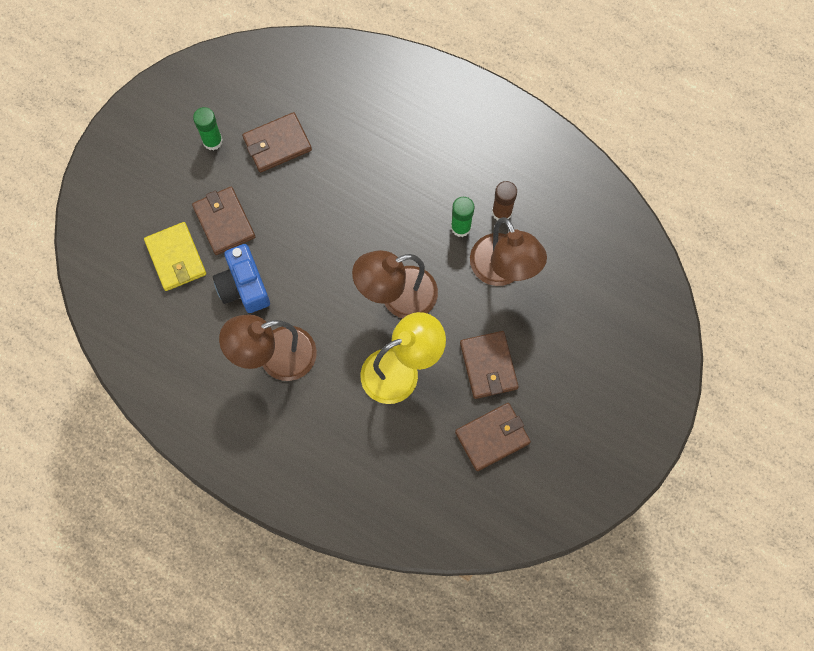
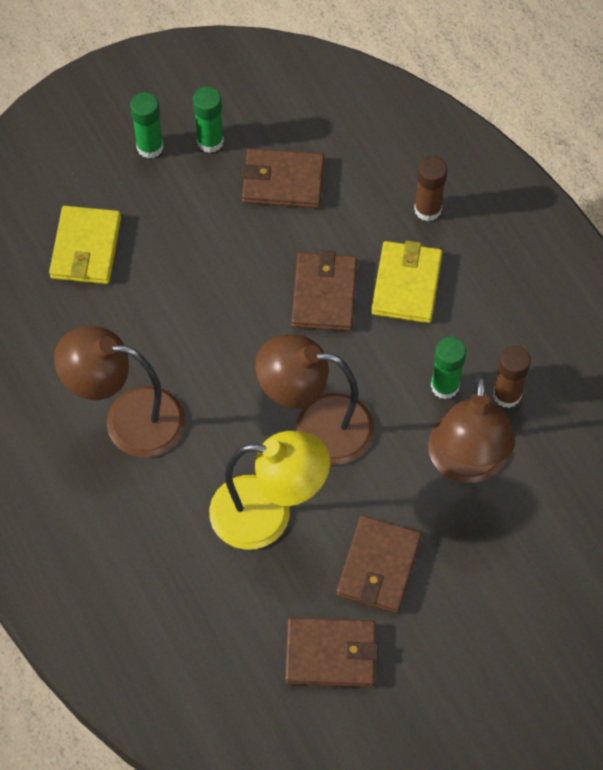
camera: 30 degrees right, 10 degrees down
(175, 166) = (150, 147): none -> green glue stick
(224, 222) = (166, 236): brown wallet -> brown wallet (324, 294)
(243, 286) = (143, 319): blue camera -> none
(381, 114) = (427, 209): none -> brown glue stick
(397, 173) = (406, 285): none -> yellow wallet

